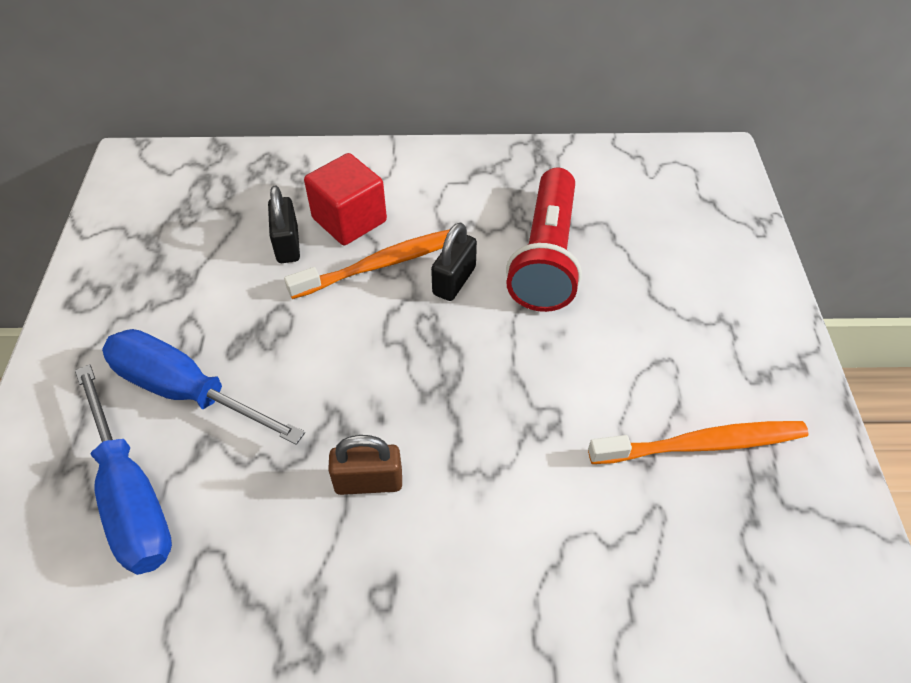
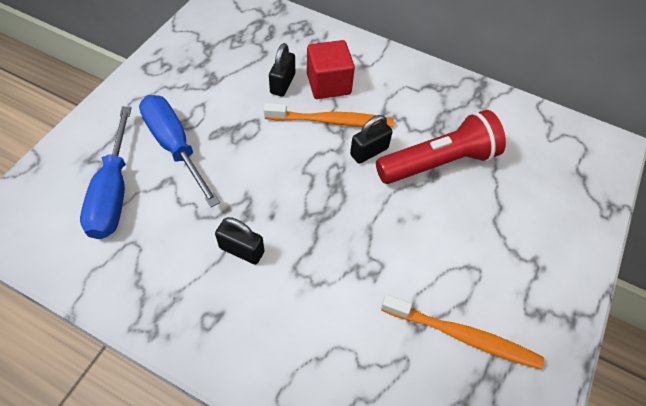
camera: 25 degrees right, 5 degrees up
(368, 482) = (241, 250): brown padlock -> black padlock
(546, 256) = (438, 162): red flashlight -> red flashlight turned 150 degrees counterclockwise

